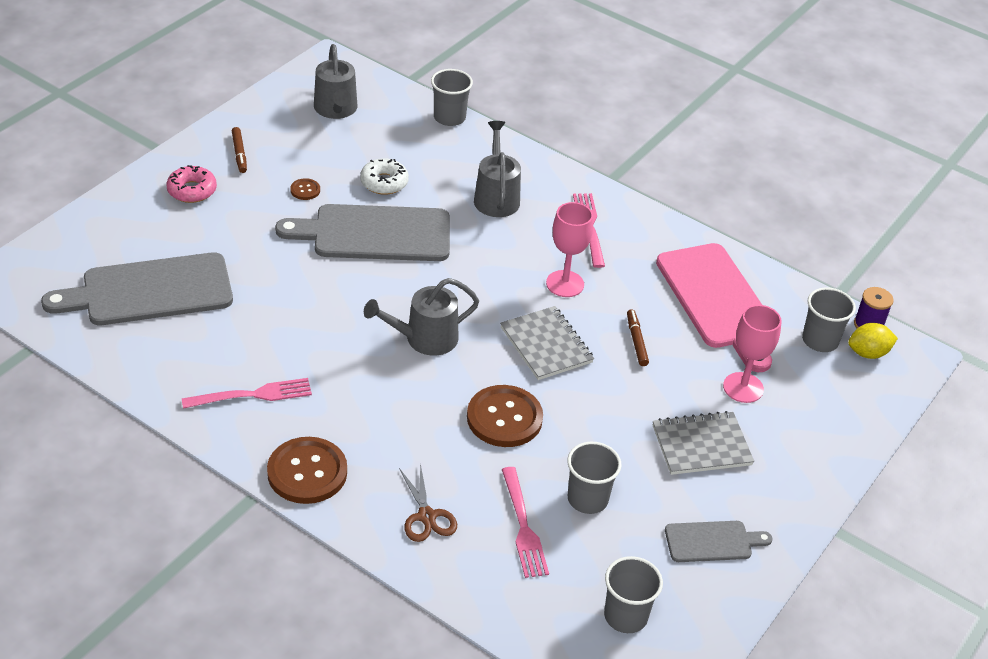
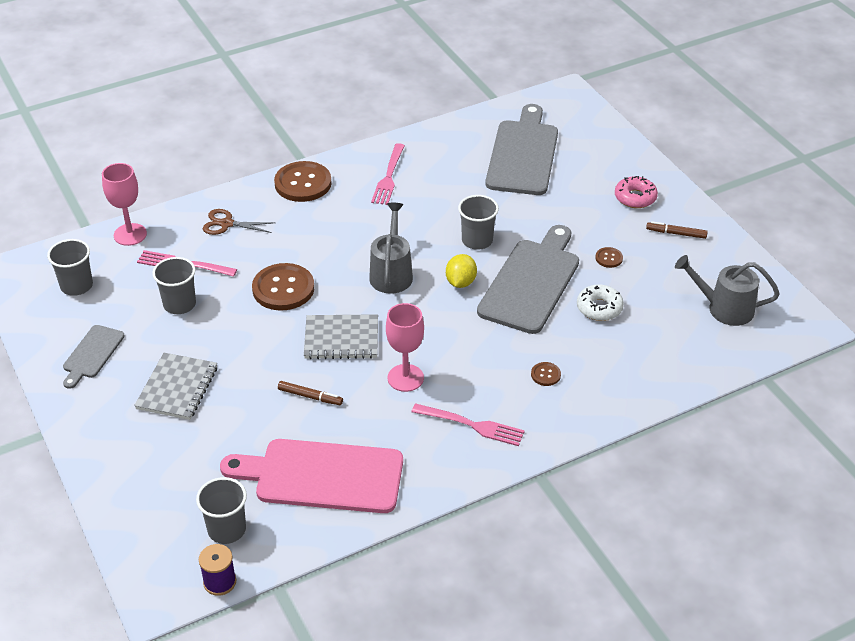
camera: 120 degrees right, 0 degrees up
(449, 117) = (685, 383): grey cup -> grey cup (477, 240)
(496, 197) = (545, 375): grey watering can -> brown button
(743, 387) = (213, 443): pink goblet -> pink goblet (130, 234)
(868, 353) = (187, 560): yellow lemon -> yellow lemon (460, 282)

